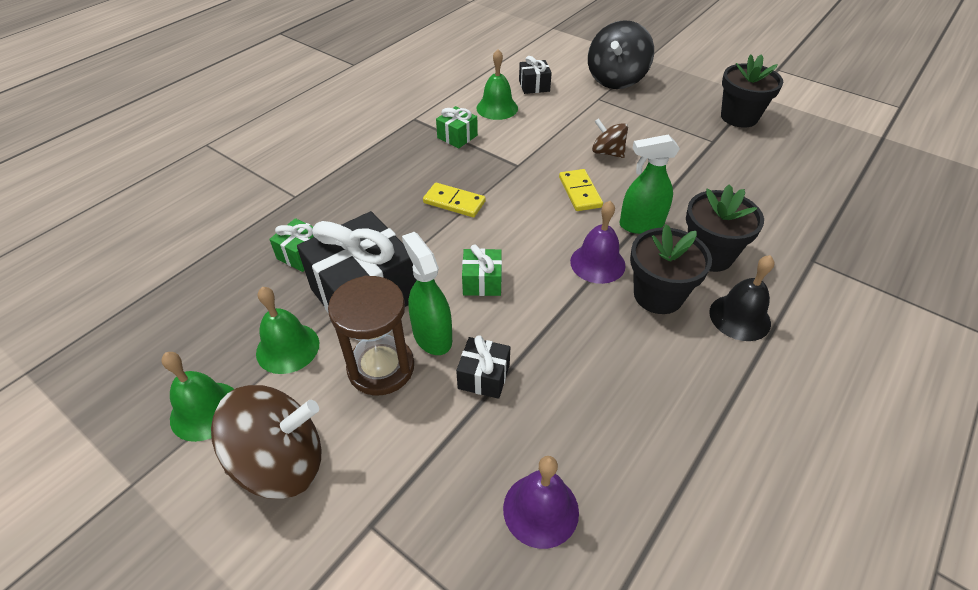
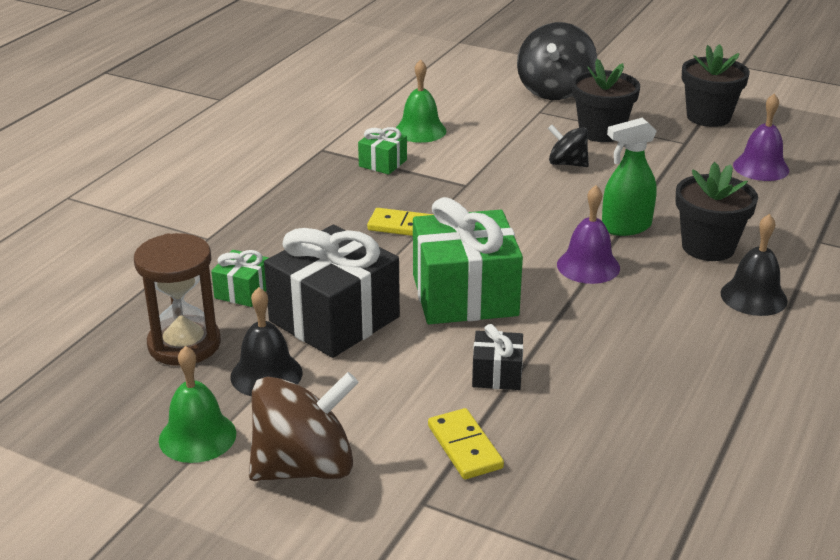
camera: 10 degrees left, 15 degrees down
(287, 348) = (266, 374): green bell -> black bell
(381, 368) = (380, 379): brown hourglass -> brown hourglass (184, 344)
(432, 336) = (426, 347): green spray bottle -> none
(482, 282) = (464, 295): green gift -> green gift, size x2.12
(534, 86) = (457, 105): black gift -> none
(541, 510) = (594, 469): purple bell -> purple bell (761, 167)
(579, 192) = (547, 204): yellow domino -> yellow domino (464, 447)
(607, 152) = (567, 163): brown spinning top -> black spinning top
(658, 295) = (662, 287): black flower pot -> black flower pot (601, 132)

